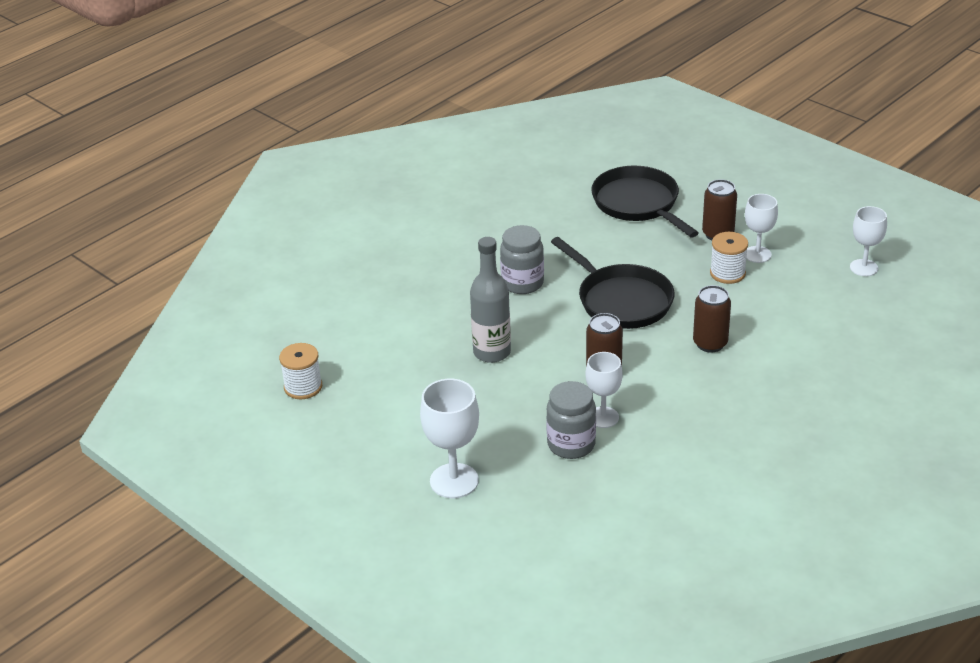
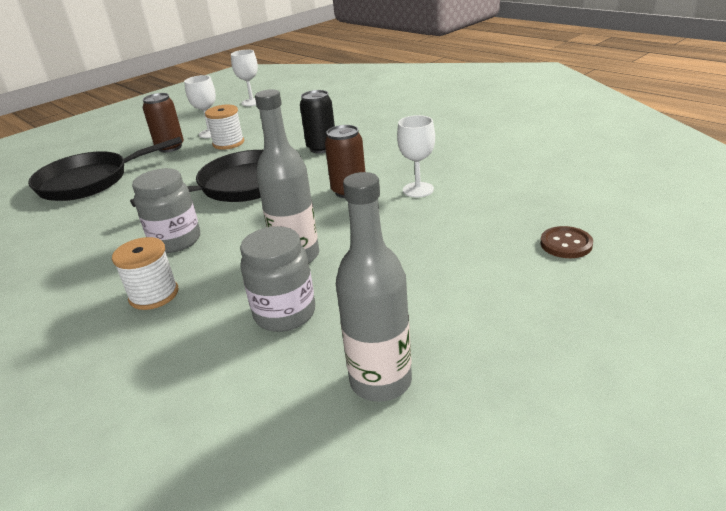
camera: 85 degrees left, 5 degrees down
(303, 387) = (327, 443): white spool -> white spool (154, 295)
(346, 404) = (380, 381): none -> grey bottle
(454, 481) = (532, 272): white goblet -> none
(493, 505) = (566, 244): none -> brown button
(571, 444) = (459, 204): grey jar -> grey jar (285, 314)
(710, 343) = (321, 148): brown can -> black can

